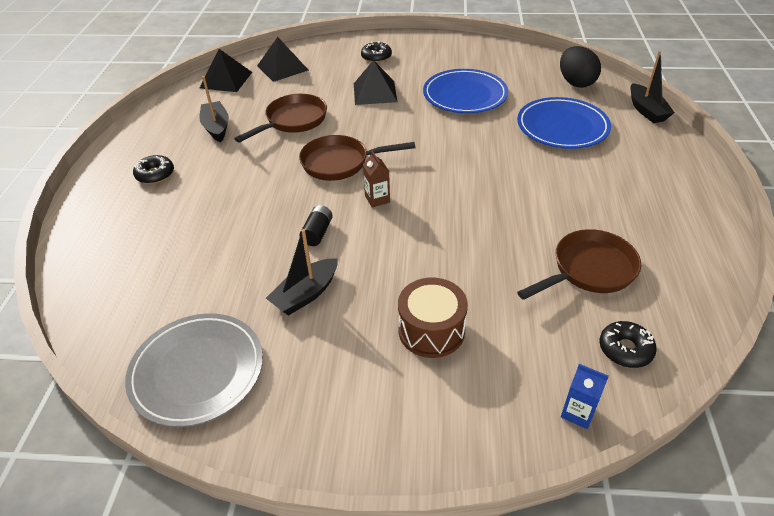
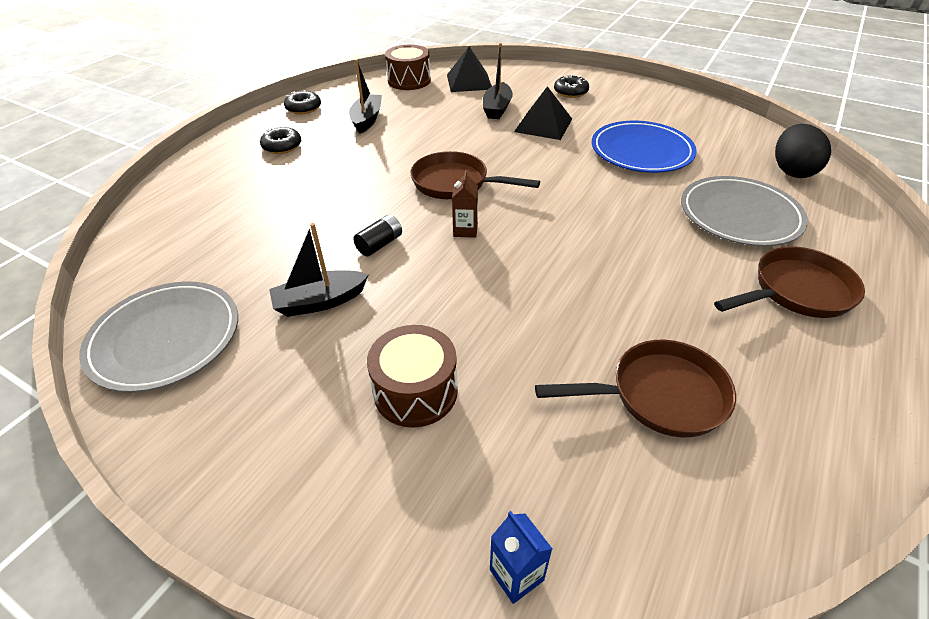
camera: 25 degrees right, 0 degrees up
(226, 80) = (409, 81): black pyramid -> brown drum
(293, 121) = (441, 132): brown pan -> brown pan (796, 291)
(562, 127) = (739, 215): blue plate -> grey plate
(625, 349) = (640, 519): black donut -> black donut (303, 108)
(646, 110) = (872, 227): black boat -> black boat (497, 108)

